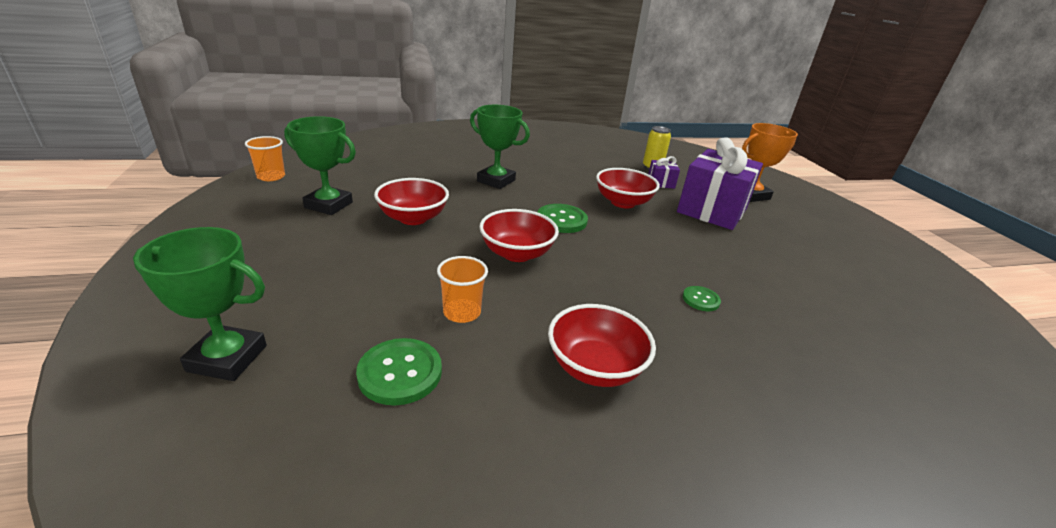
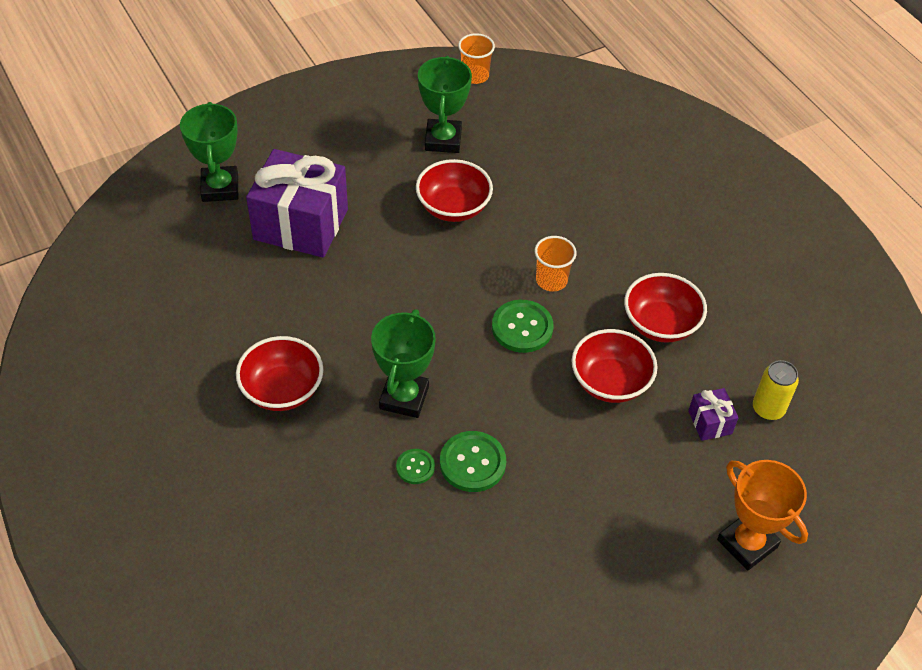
camera: 75 degrees right, 20 degrees up
(400, 373) = (236, 277): green button -> green button (472, 463)
(462, 312) = (317, 290): orange cup -> orange cup (551, 280)
(496, 181) = (589, 246): green trophy -> green trophy (404, 397)
(517, 253) = (428, 304): red bowl -> red bowl (660, 324)
(712, 210) = (652, 487): purple gift -> purple gift (301, 224)

